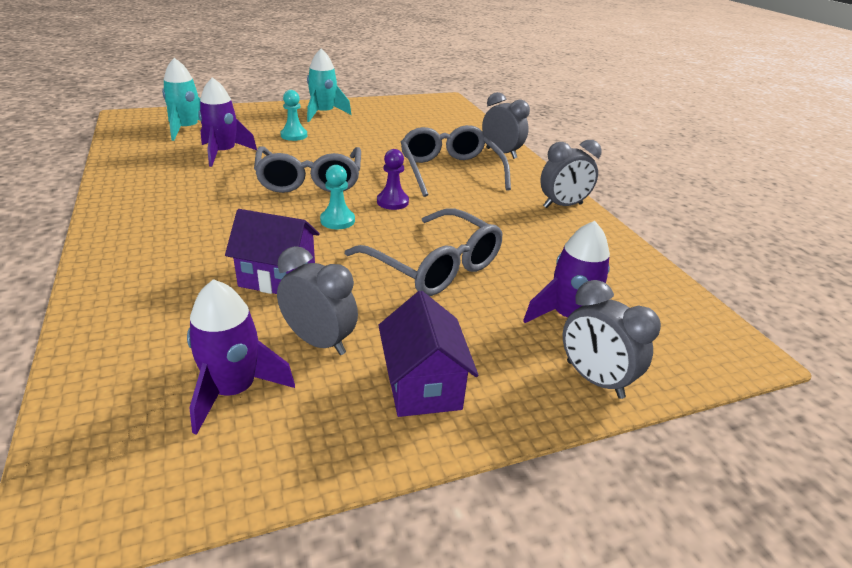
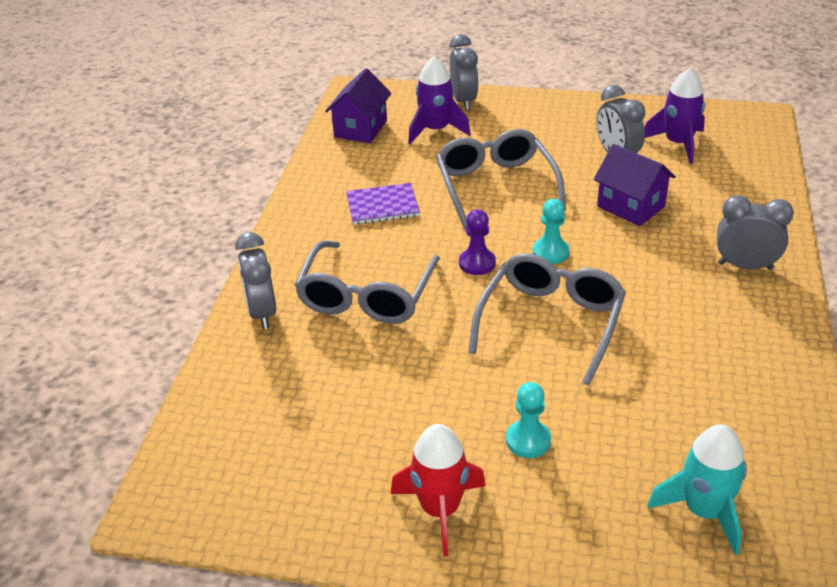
camera: 145 degrees left, 5 degrees up
(223, 153) = (650, 414): purple rocket -> none
(323, 114) = (440, 510): turquoise rocket -> red rocket
(423, 386) = (566, 121): purple house -> purple house (360, 129)
(514, 225) = (382, 206): none -> purple notebook
(562, 206) = (305, 215): grey clock -> grey clock (745, 266)

